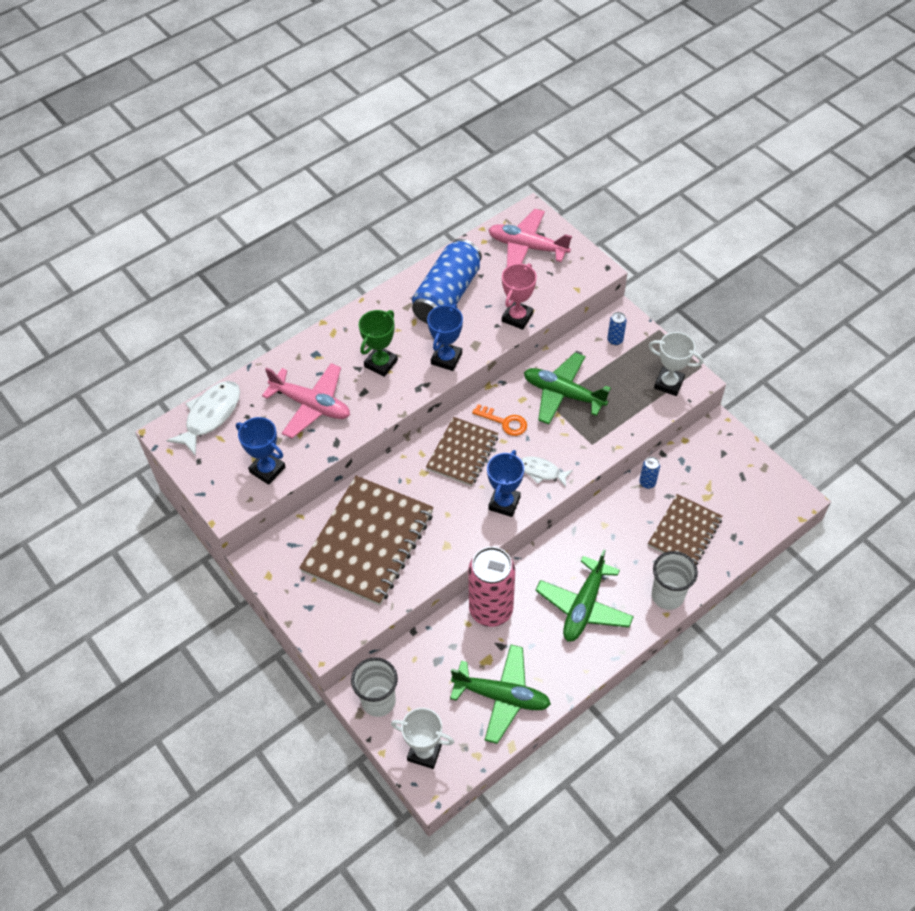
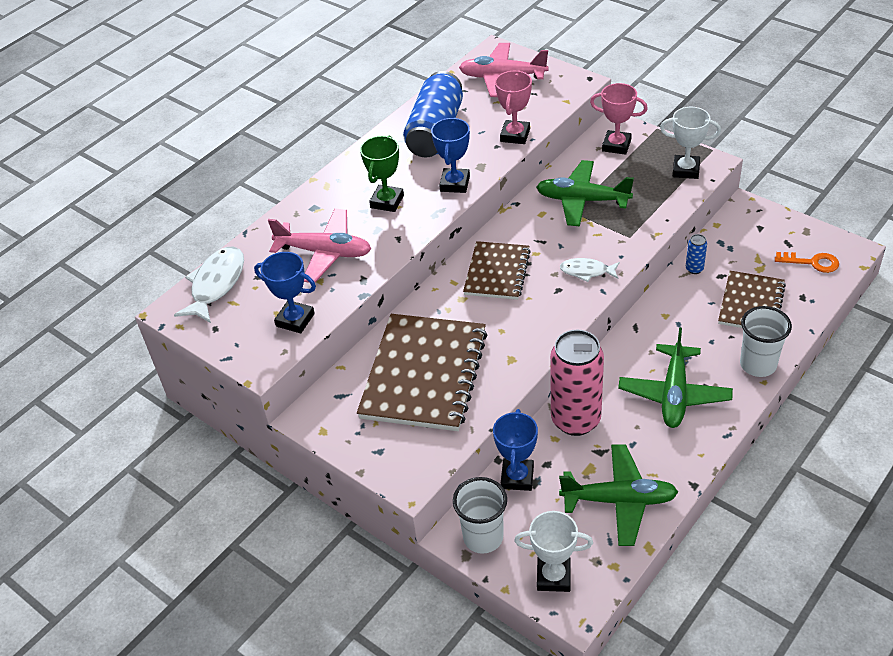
camera: 10 degrees left, 10 degrees down
(504, 422) = (531, 237): orange key -> orange key (812, 262)
(504, 503) = (558, 307): blue trophy -> blue trophy (517, 477)
(615, 340) = (616, 145): blue can -> pink trophy

